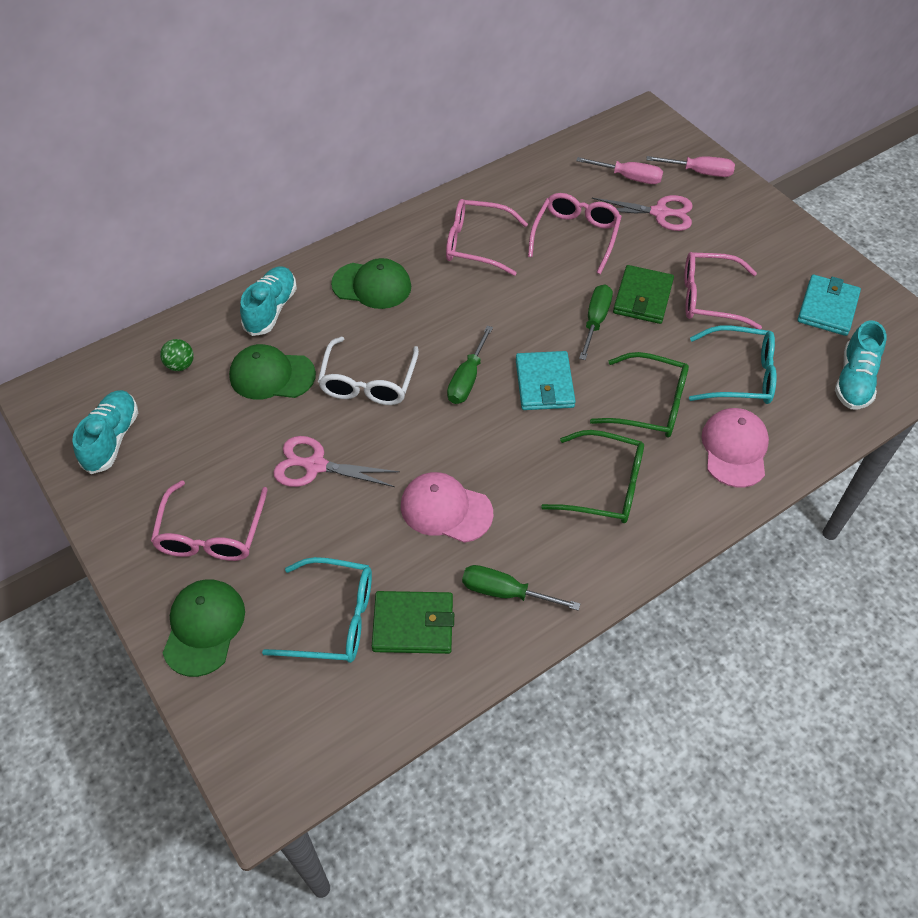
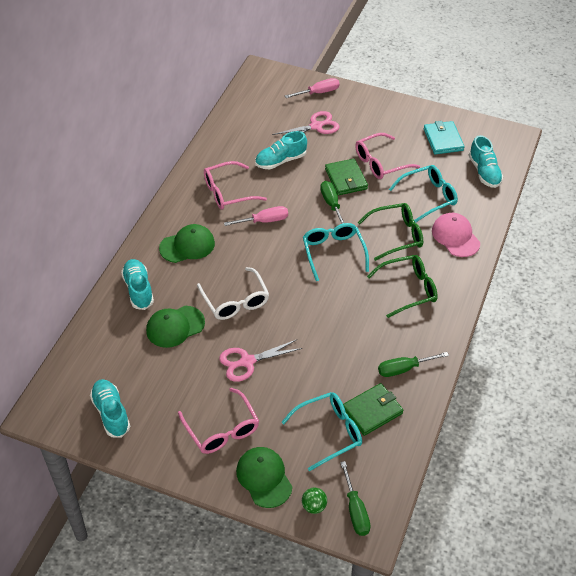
camera: 35 degrees left, 5 degrees down
(180, 365) = (112, 350): green ball -> green ball (314, 506)
(446, 509) = (338, 345): pink cap -> none
(467, 378) = (289, 270): green screwdriver -> green screwdriver (355, 510)
(544, 383) = (333, 252): turquoise wallet -> turquoise glasses
(576, 235) = (280, 161): pink glasses -> turquoise shoe
(628, 178) = (281, 113): pink screwdriver -> pink screwdriver (264, 221)

